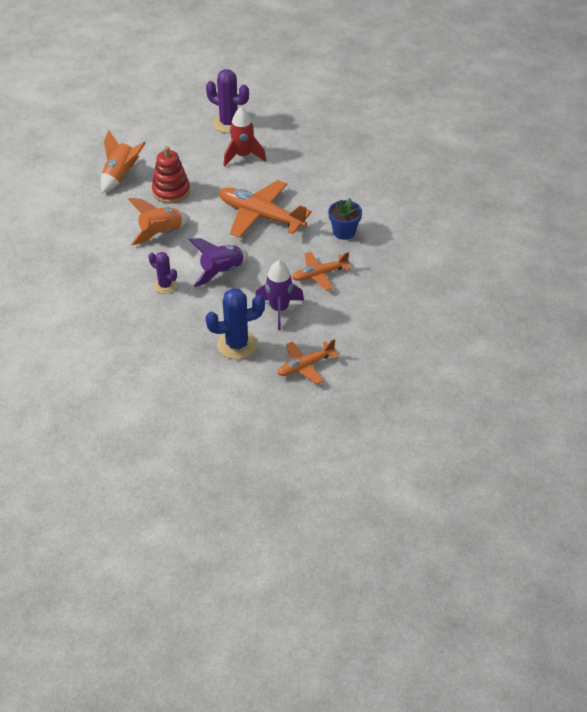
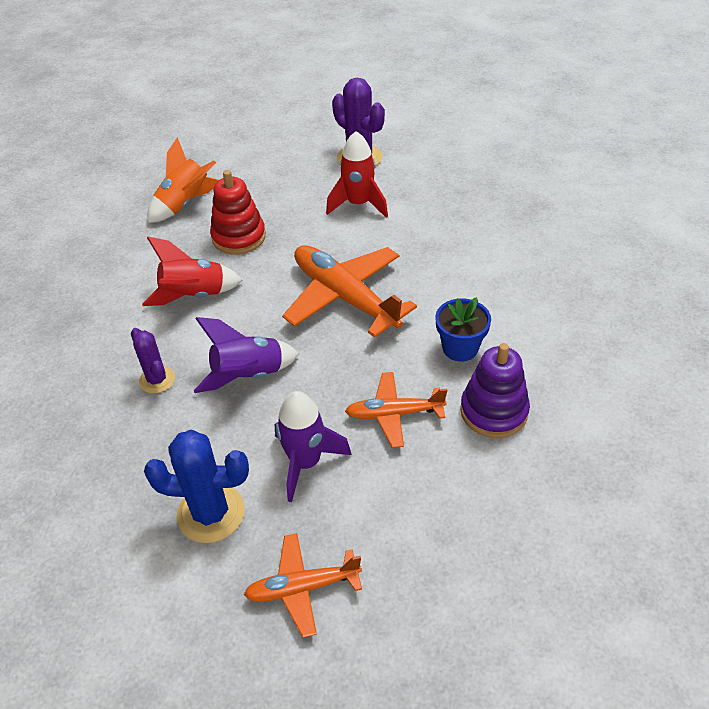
camera: 20 degrees right, 0 degrees up
(161, 233) = (194, 295): orange rocket -> red rocket
(376, 262) = (494, 411): none -> purple stacking toy

